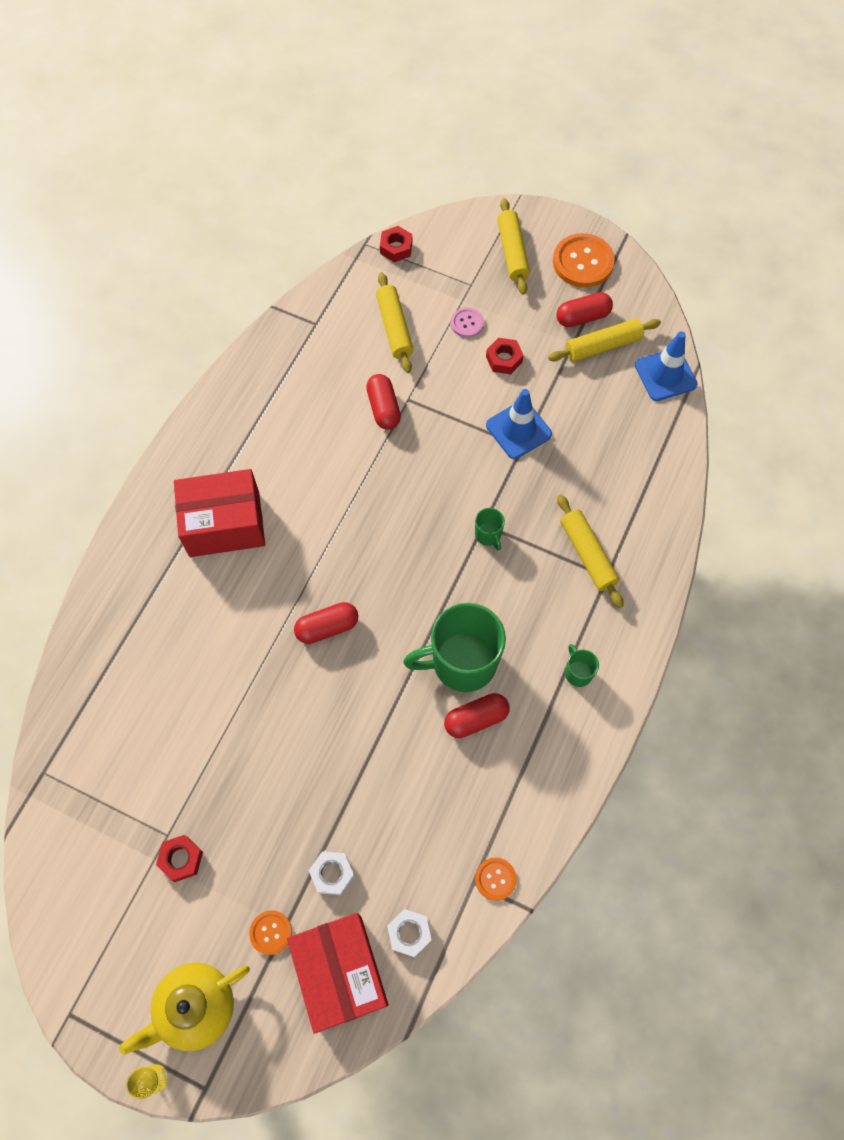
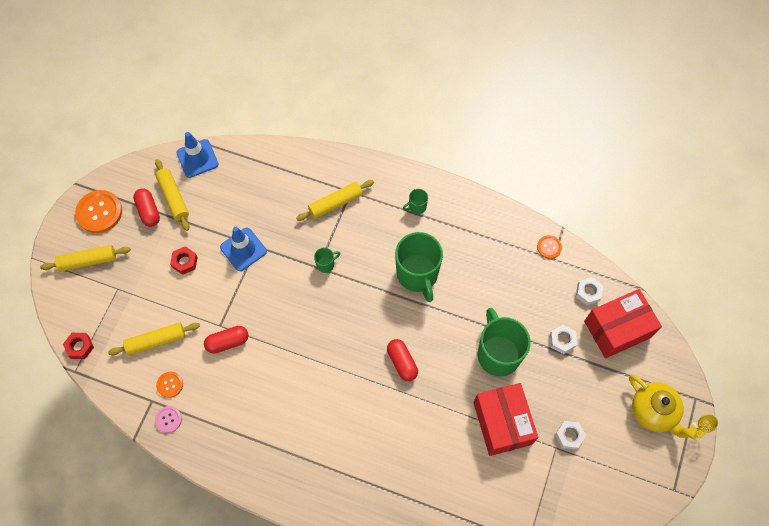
camera: 95 degrees left, 0 degrees up
(181, 859) = (569, 436): red nut -> white nut
(224, 524) = (329, 446): red box -> red box (502, 423)
(271, 932) = (603, 373): orange button -> orange button (170, 385)
(322, 768) = (498, 354): none -> green mug
(467, 323) = (153, 289): pink button -> pink button (168, 419)
(476, 719) = (454, 264): red capsule -> none

